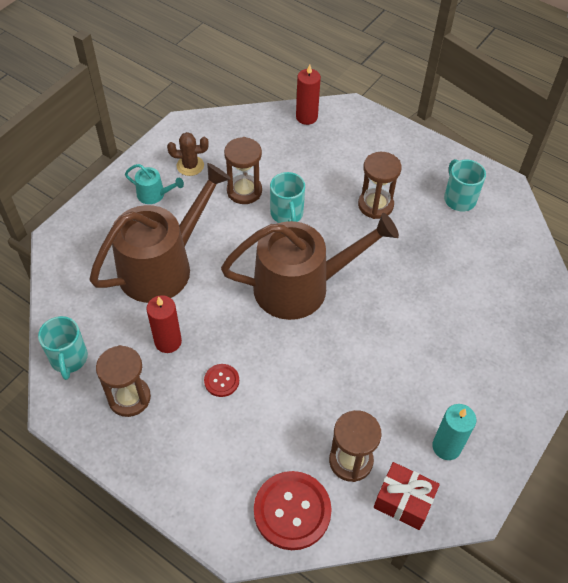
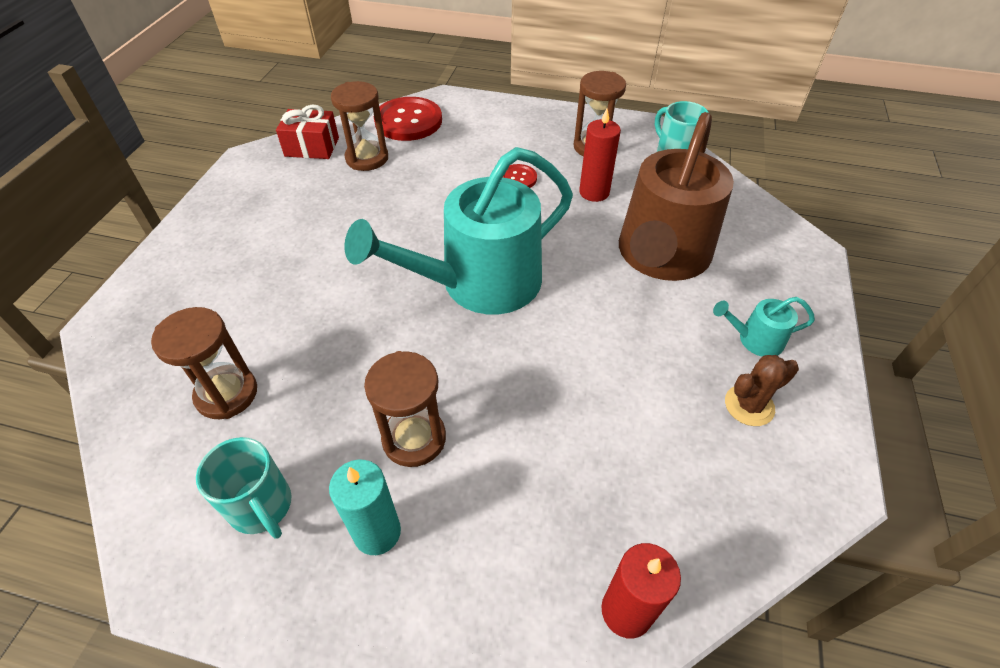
camera: 160 degrees right, 5 degrees down
(244, 191) = (635, 390): brown hourglass -> brown hourglass (227, 394)
(287, 214) = (548, 374): turquoise mug -> none
(300, 287) = (480, 283): brown watering can -> turquoise watering can
(446, 447) = (273, 189): turquoise candle -> turquoise candle (377, 532)

